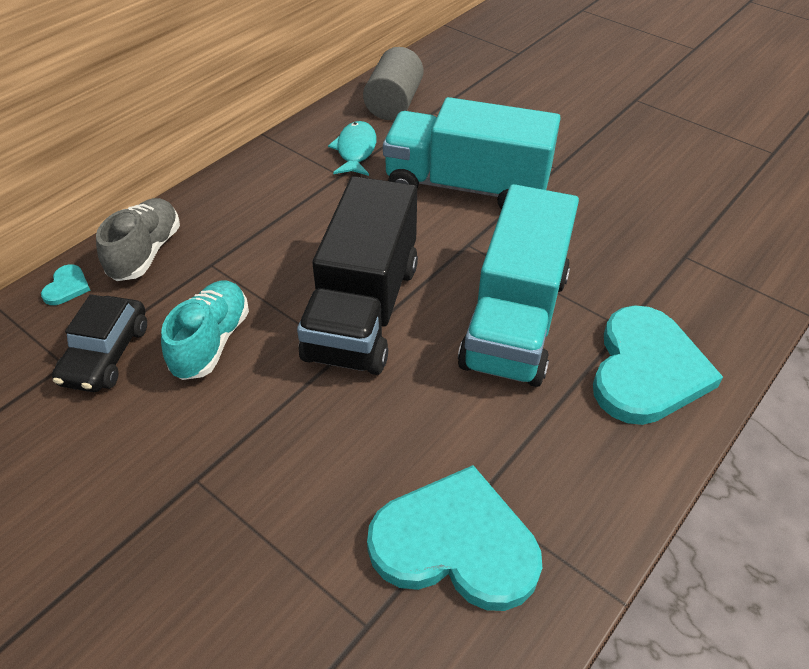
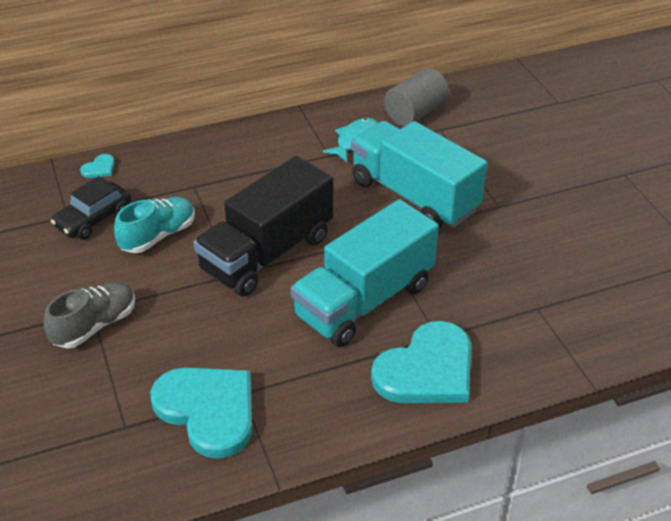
camera: 30 degrees right, 5 degrees down
(146, 253) = (160, 164): grey shoe -> grey shoe (95, 326)

